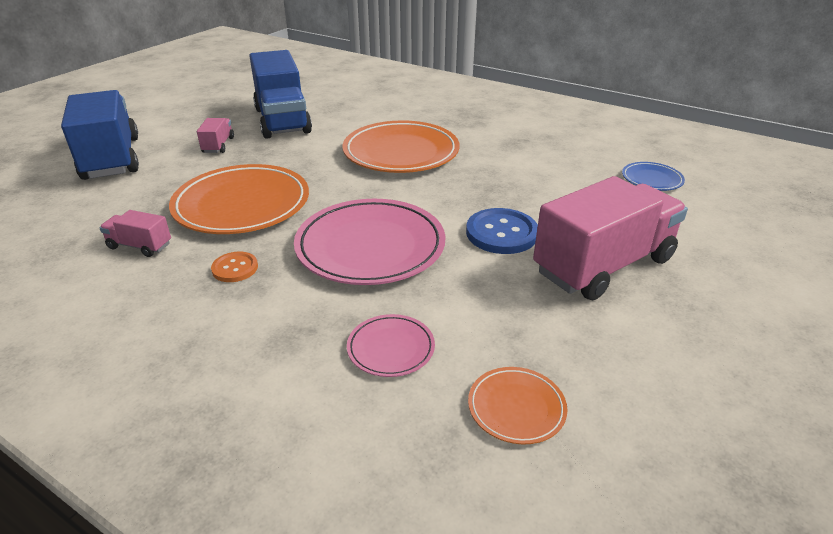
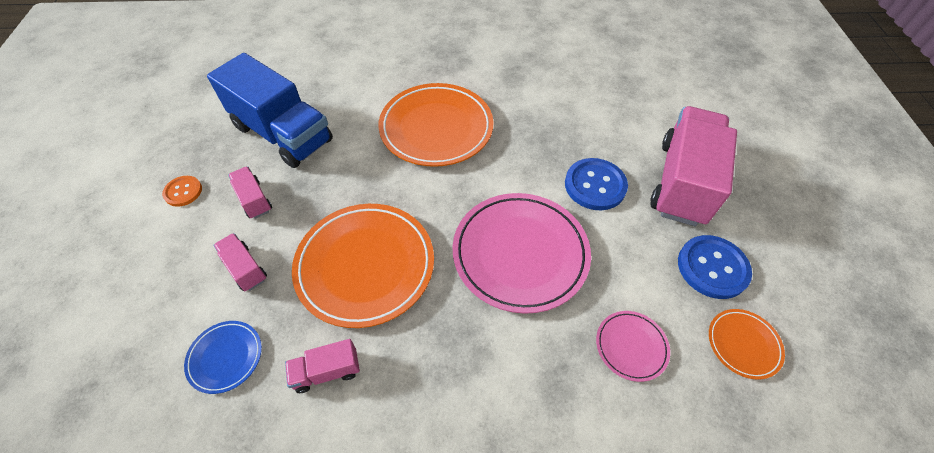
camera: 35 degrees left, 20 degrees up
(112, 158) = (154, 277): blue truck -> none
(166, 175) = (245, 268): none -> pink truck
(235, 268) = (441, 343): orange button -> orange button (183, 192)
(556, 337) = (712, 268): none -> blue button
(651, 179) = (638, 74): blue plate -> blue plate (225, 357)

